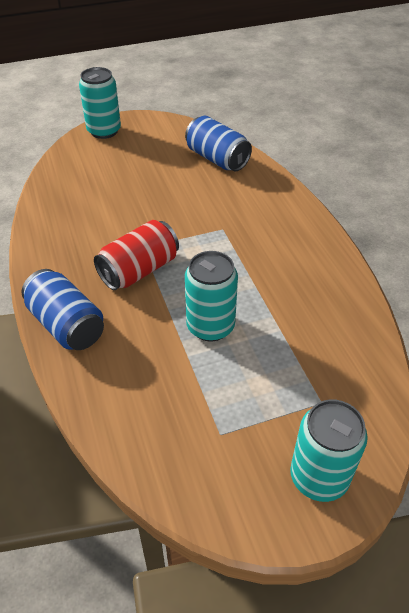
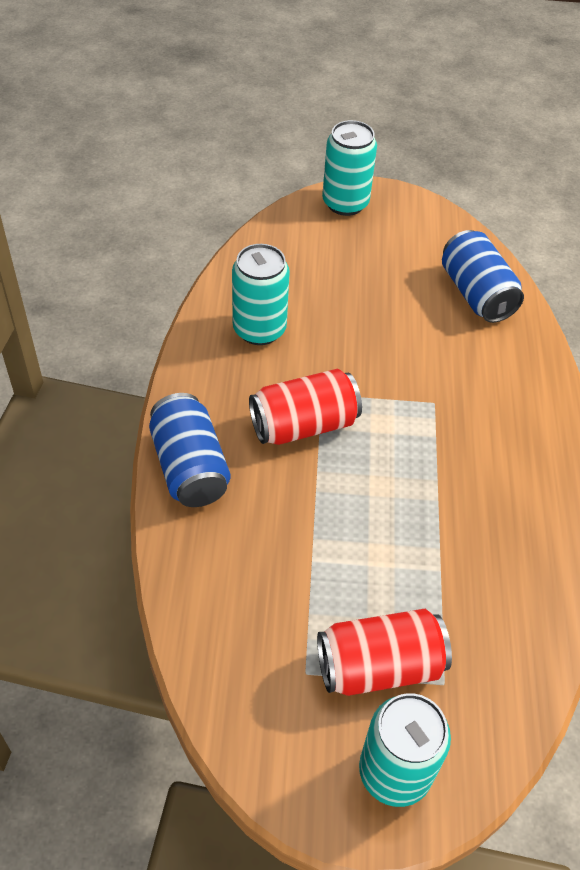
camera: 20 degrees right, 5 degrees up
(210, 326) = (356, 533): turquoise can -> turquoise can (259, 329)
(271, 408) = (379, 666): none -> red can

